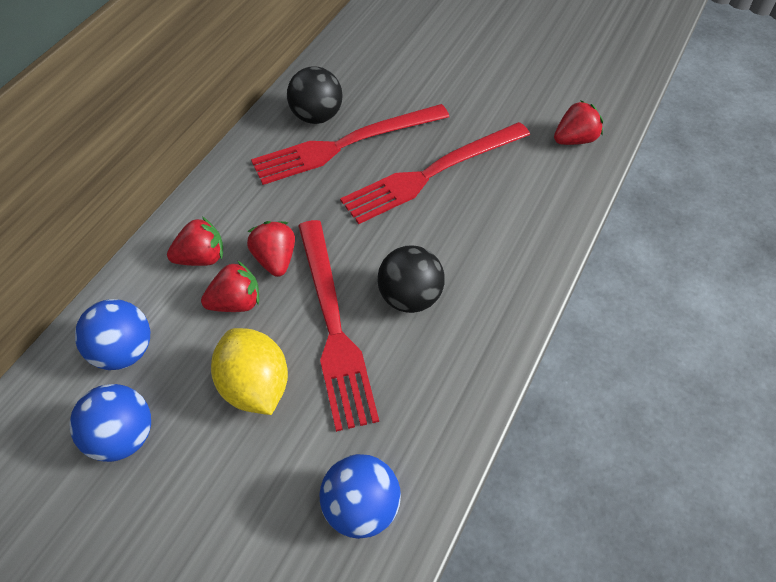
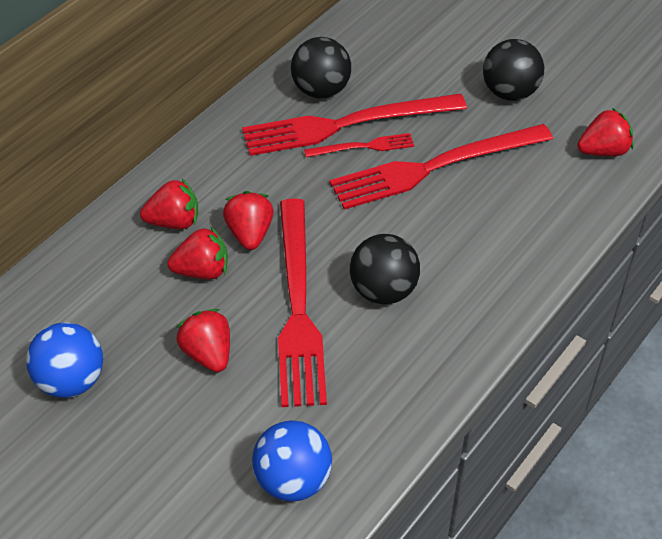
camera: 10 degrees right, 5 degrees down
(123, 352) = (83, 302): blue ball -> none
(255, 387) = (208, 354): yellow lemon -> red strawberry
(364, 163) = (363, 147): none -> red fork
(482, 98) = (509, 92): none -> black ball

